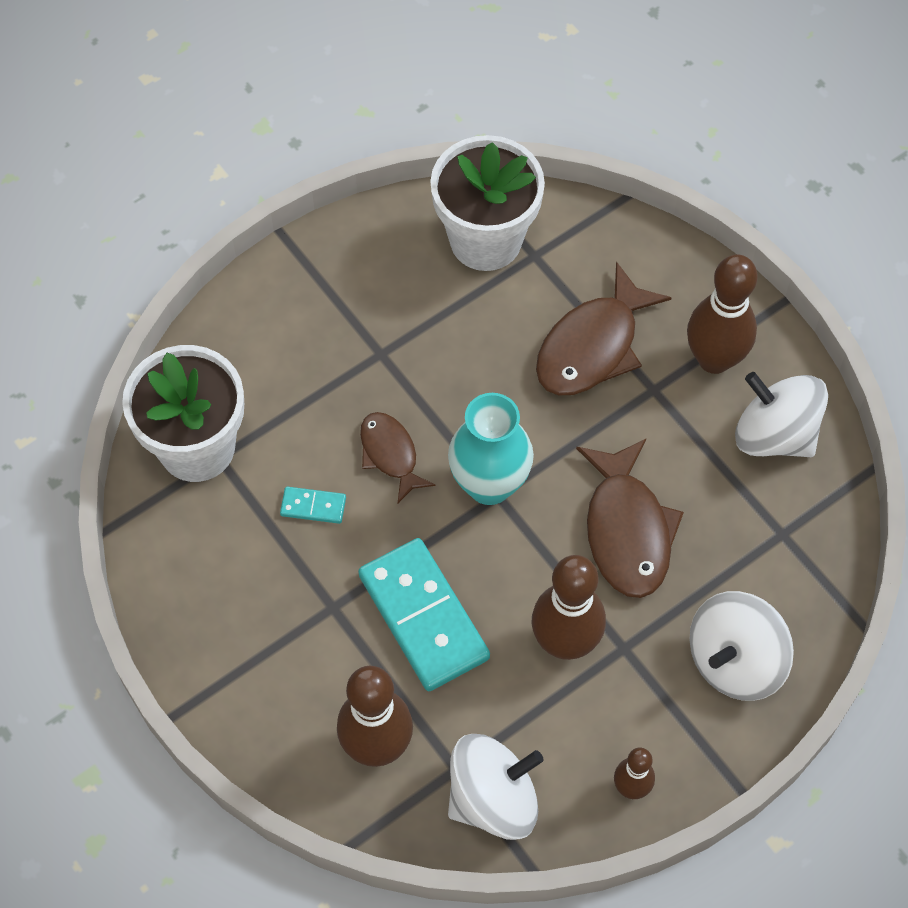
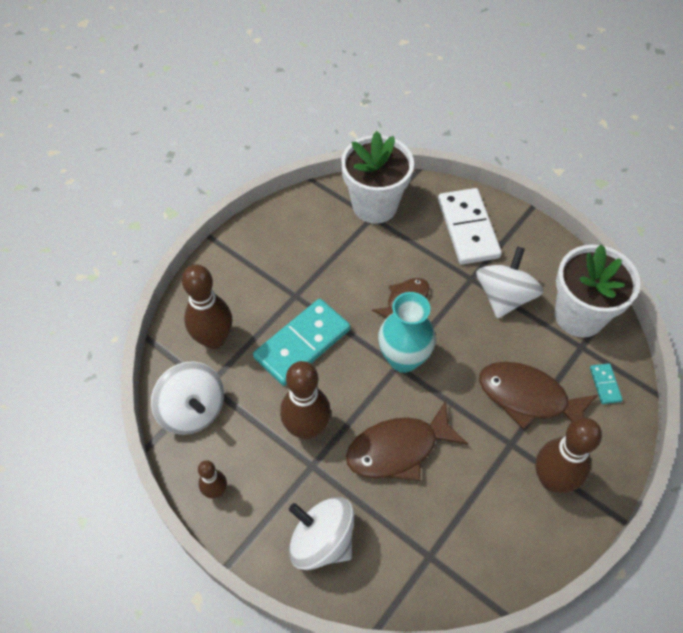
camera: 75 degrees right, 5 degrees down
(289, 330) = (467, 228): none -> white domino
(313, 506) = (356, 269): turquoise domino -> turquoise domino (605, 384)
(775, 434) = (508, 535): white spinning top -> white spinning top (504, 297)

